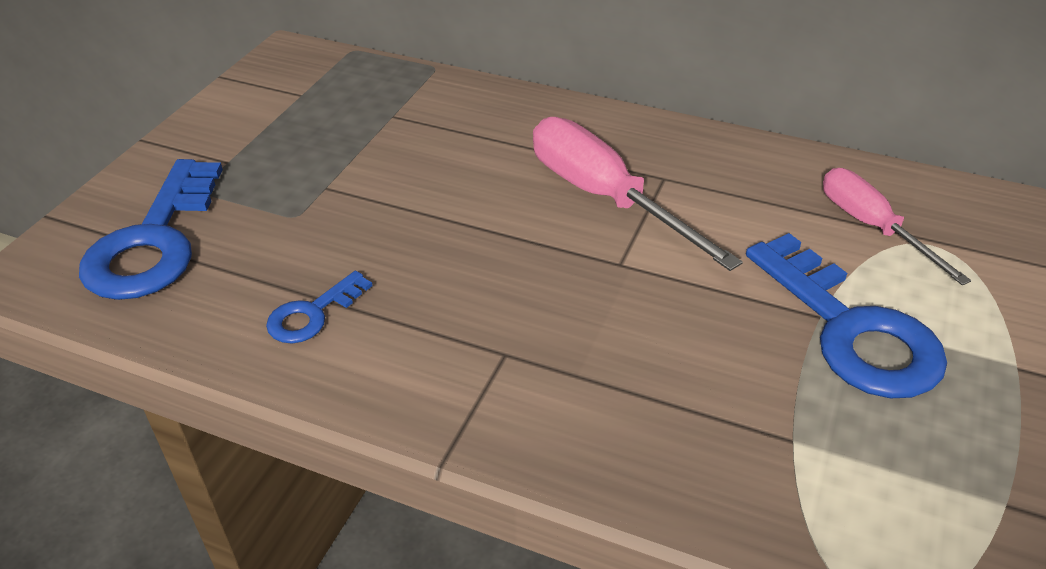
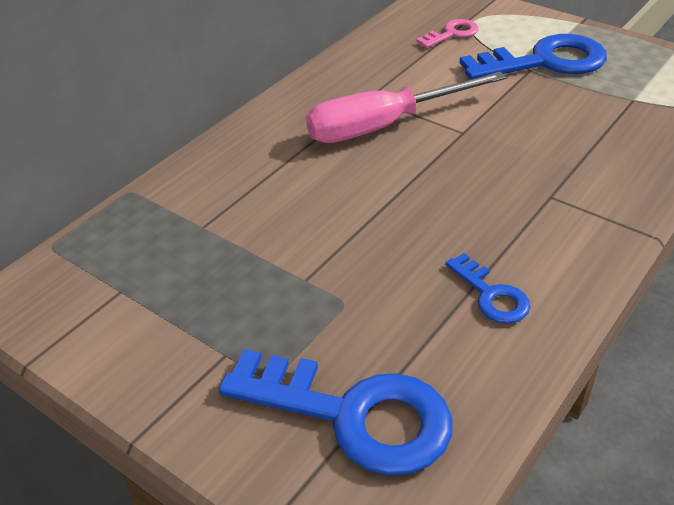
camera: 75 degrees left, 0 degrees up
(872, 227) = (452, 34): pink screwdriver -> pink key

